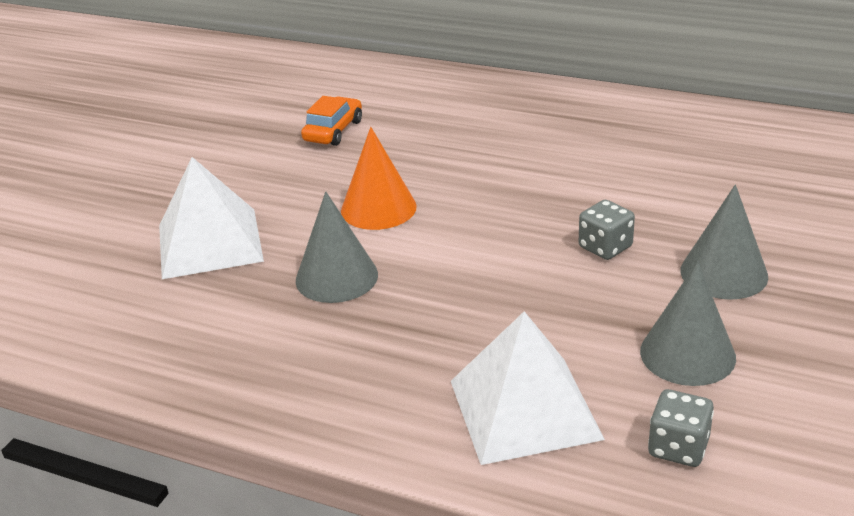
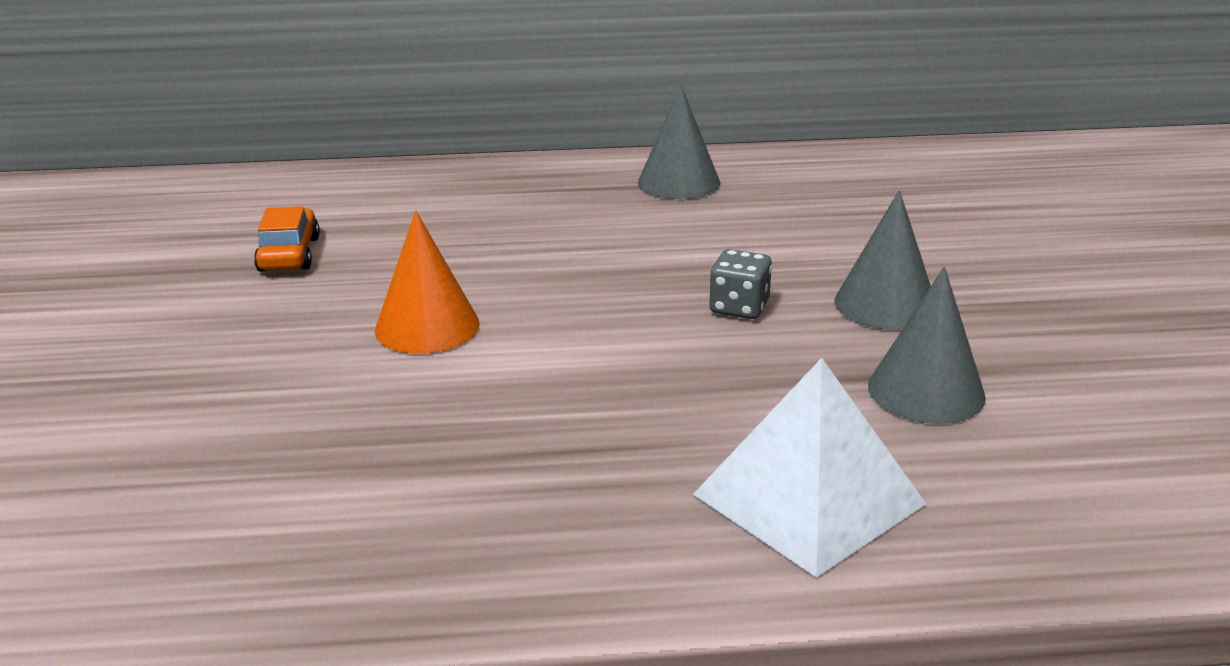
camera: 30 degrees left, 5 degrees down
(210, 243) = (215, 419): white pyramid -> none
(336, 277) = (439, 416): grey cone -> grey cone (679, 182)
(678, 447) = (1008, 487): grey dice -> none

